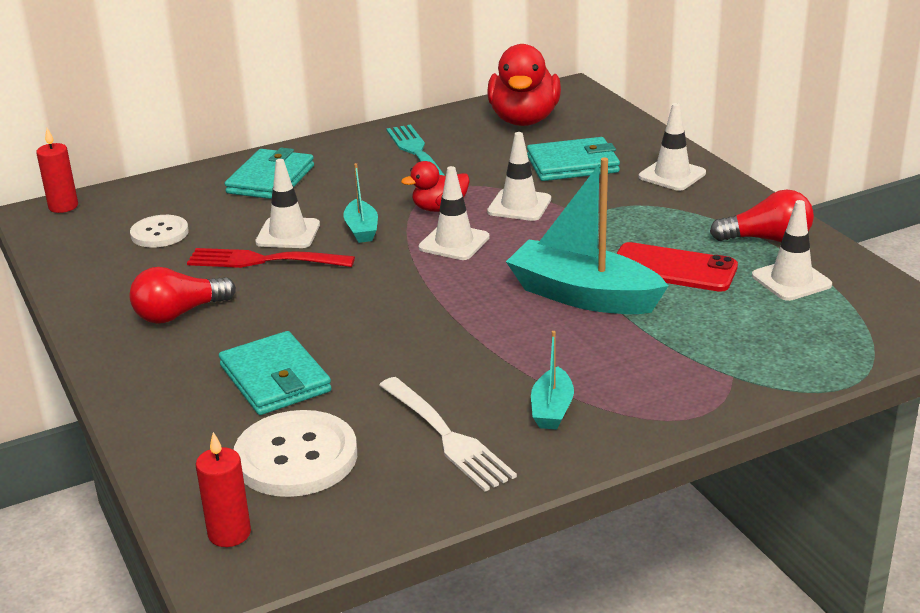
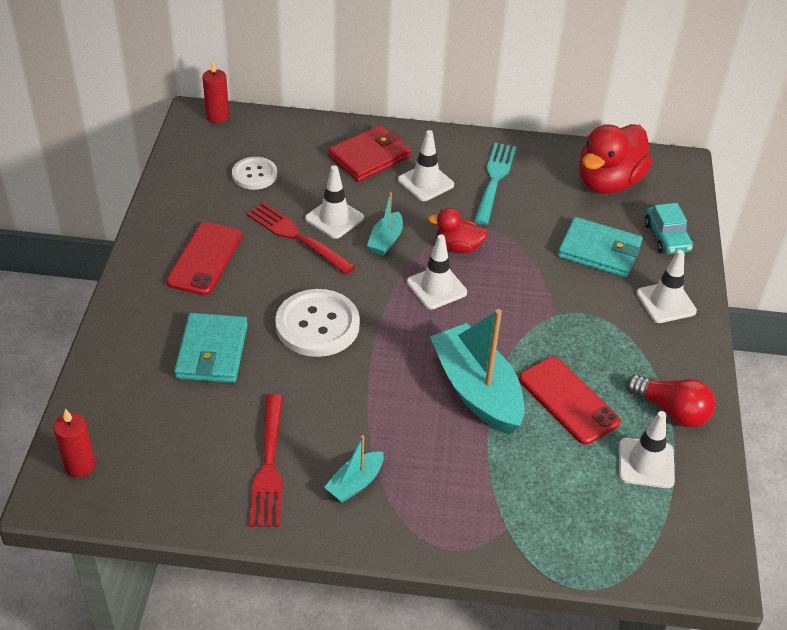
camera: 30 degrees right, 15 degrees up
(179, 314) = (205, 259): red light bulb -> red phone
(271, 179) = (369, 157): turquoise wallet -> red wallet
(296, 457) = (167, 427): white button -> white button (317, 325)
(446, 437) = (268, 465): white fork -> red fork
(519, 205) = (517, 274): white traffic cone -> white traffic cone (425, 182)
(619, 136) = (666, 237): none -> turquoise car

